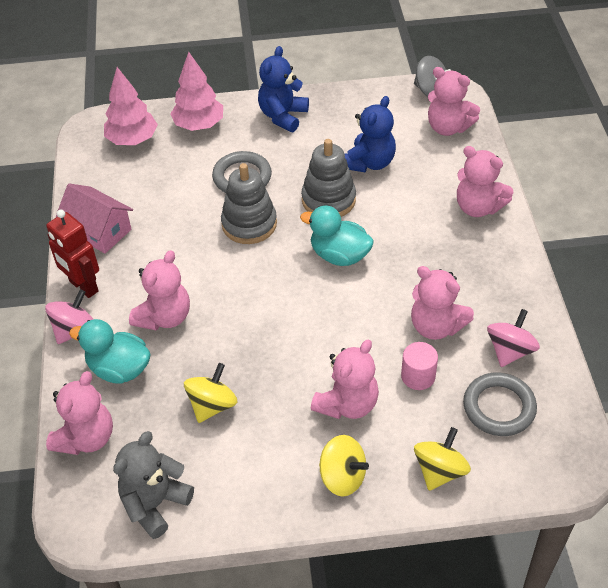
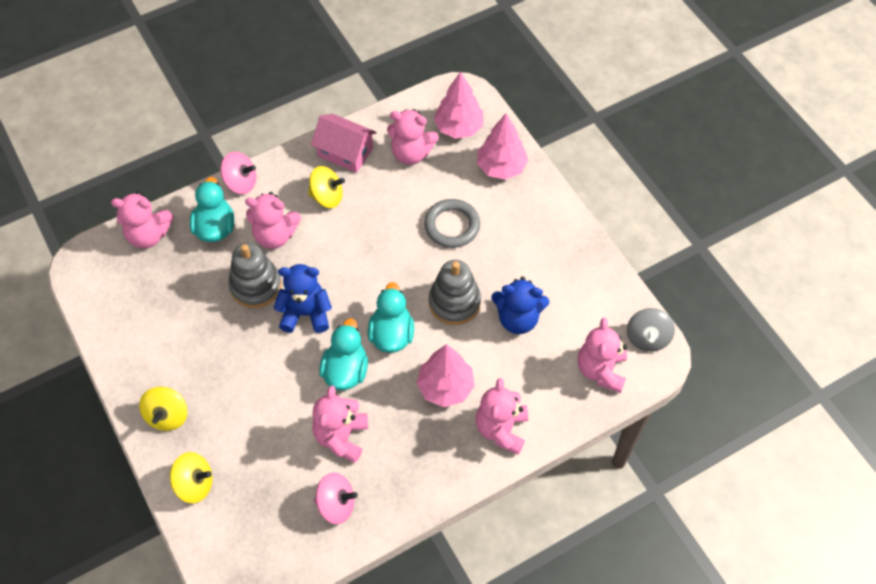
camera: 65 degrees right, 10 degrees up
(83, 286) = (284, 168): red robot -> none
(99, 231) = (345, 152): pink house -> pink house turned 75 degrees counterclockwise
(155, 504) = (108, 301): grey teddy bear -> none
(212, 405) = (203, 302): yellow spinning top -> yellow spinning top (327, 197)
(249, 224) = (398, 253): grey stacking toy -> grey stacking toy (256, 286)
(283, 116) = (545, 226): blue teddy bear -> blue teddy bear (306, 313)
(347, 404) = (236, 395): pink teddy bear -> pink teddy bear (411, 153)
(362, 302) = (345, 371): none -> turquoise duck
(417, 232) = (445, 387): none -> pink tree
(418, 376) = (282, 439): pink cylinder -> none
(499, 407) = (272, 512): grey ring -> none

